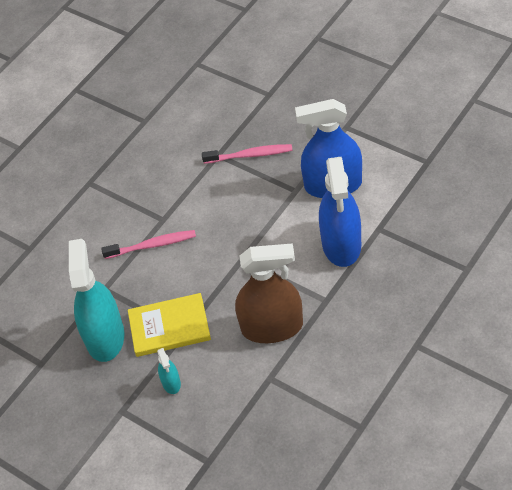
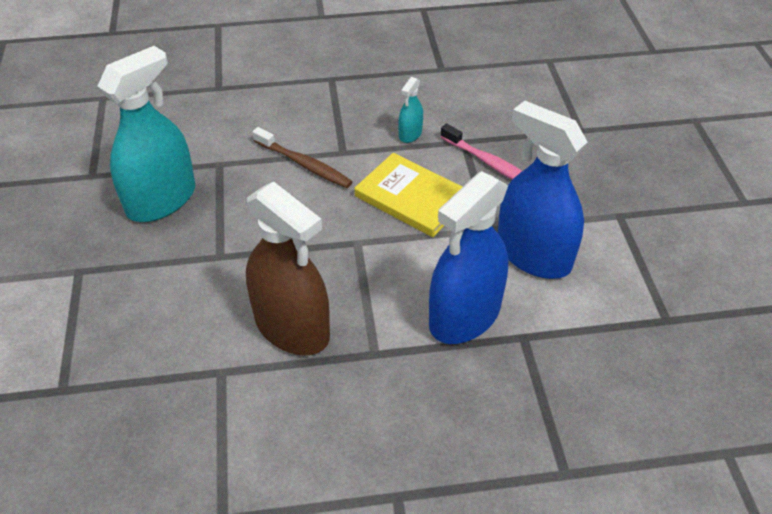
camera: 40 degrees right, 5 degrees down
(152, 245) = (304, 164): pink toothbrush -> brown toothbrush
(169, 327) = (216, 241): yellow book -> yellow book (412, 197)
(171, 383) = (145, 288): turquoise spray bottle -> turquoise spray bottle (410, 134)

